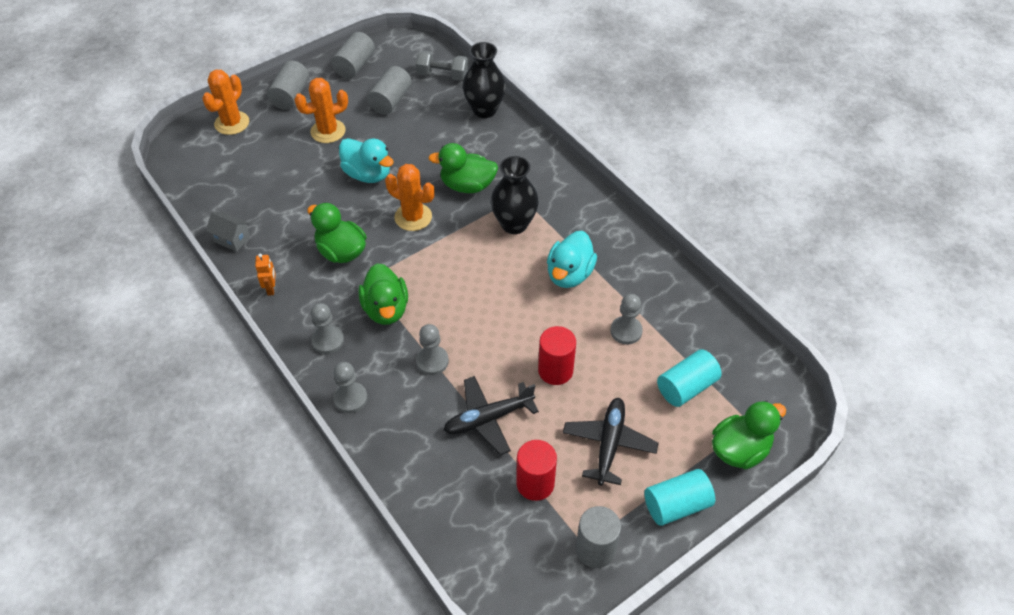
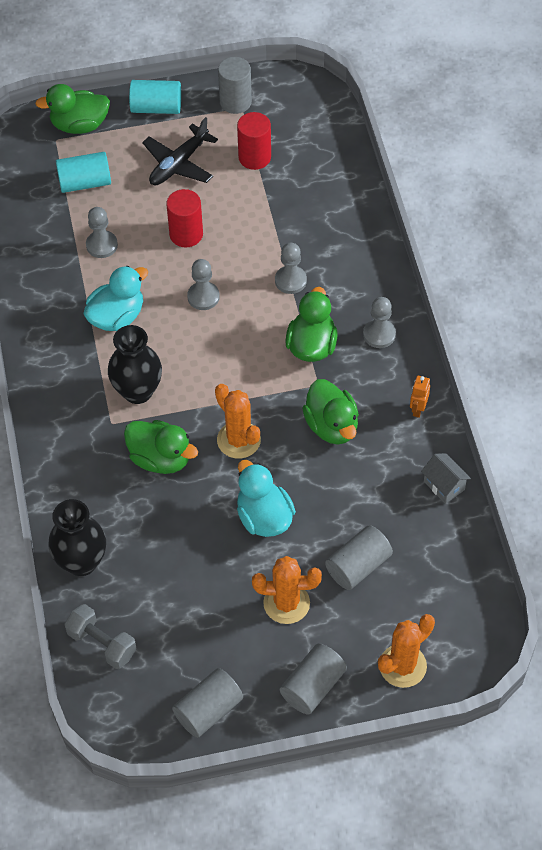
camera: 155 degrees left, 5 degrees up
(350, 398) = (377, 274): grey pawn -> grey pawn (203, 297)
(390, 101) = (188, 624): grey cylinder -> grey cylinder (358, 566)
(488, 419) = (266, 216): black plane -> none

